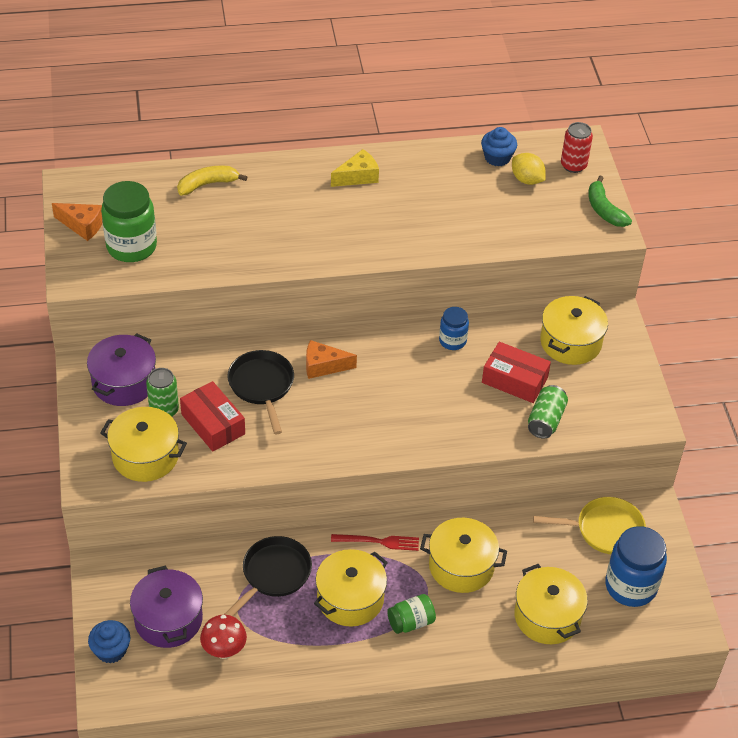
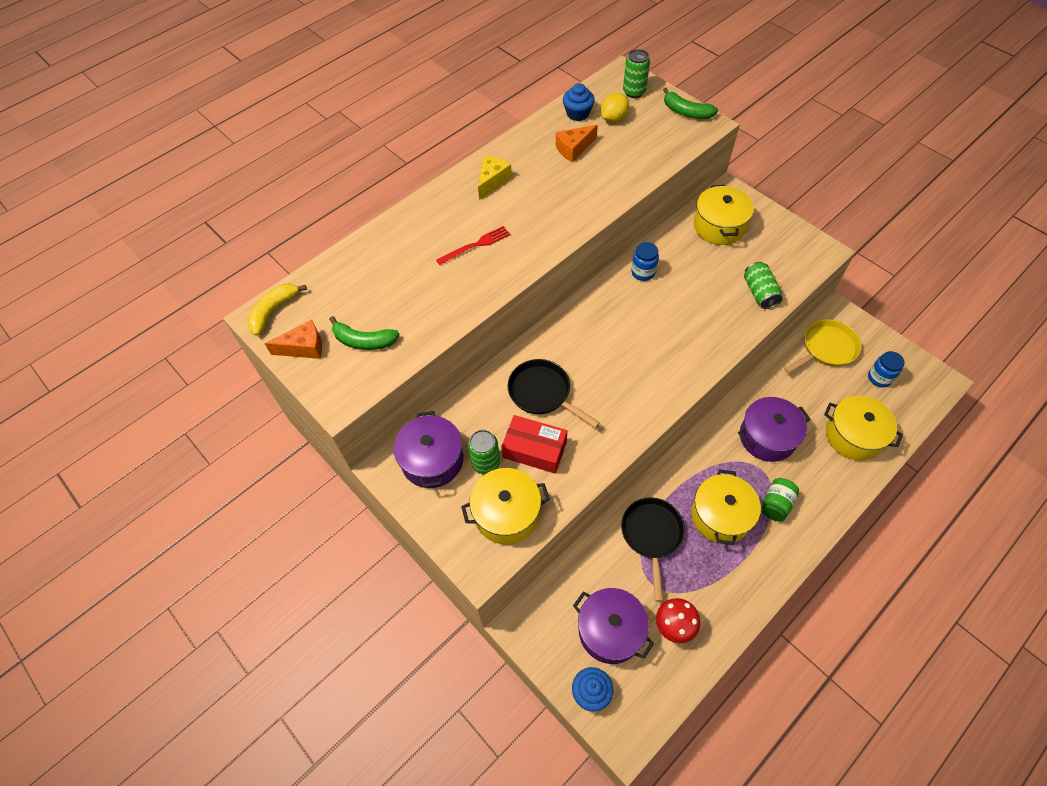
camera: 30 degrees left, 10 degrees up
(131, 246) = (364, 341): green jar -> green banana
(207, 184) = (380, 252): yellow banana -> yellow banana (273, 311)
(323, 366) = (573, 348): orange cheese -> orange cheese (574, 149)
(378, 542) = (698, 457): red fork -> red fork (476, 245)
(461, 566) = (767, 437): yellow pot -> purple pot
(514, 380) = (711, 276): red box -> none
(527, 180) = (614, 118): yellow lemon -> yellow lemon turned 60 degrees counterclockwise
(573, 165) = (634, 92): red can -> green can
(630, 586) = (879, 378): blue jar -> blue jar, size x0.56

